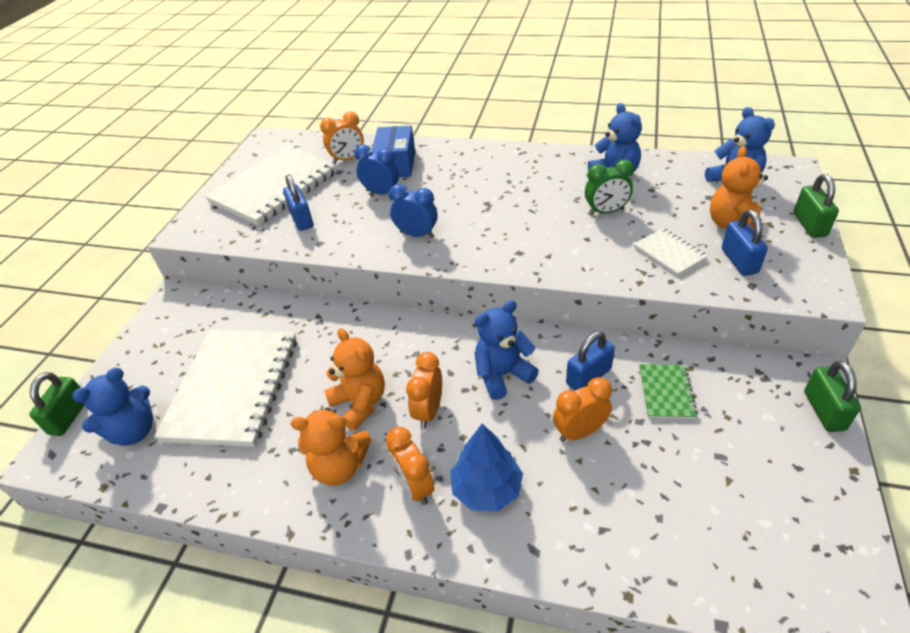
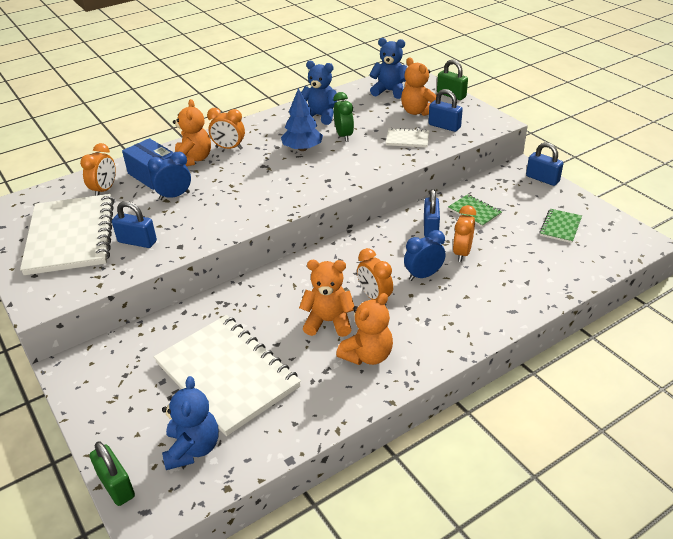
camera: 50 degrees left, 5 degrees down
(414, 486) = (422, 332): orange clock -> orange clock (229, 148)
(417, 235) = (245, 205): blue clock -> blue clock (423, 275)
(443, 165) = (193, 159): none -> orange teddy bear
(486, 489) = (457, 306): blue tree -> blue tree (302, 149)
(502, 375) = (387, 255): blue teddy bear -> none
(606, 212) = (344, 136): green clock -> green clock turned 45 degrees counterclockwise
(753, 494) = (560, 227): none -> green notebook
(824, 410) = (542, 179): green padlock -> blue padlock

